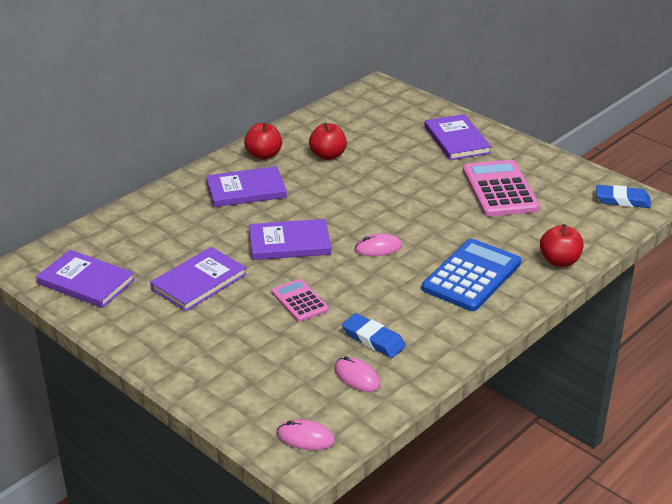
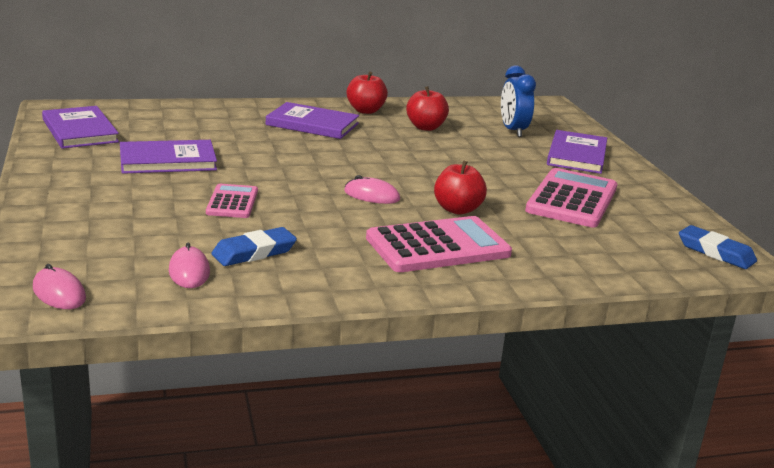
camera: 30 degrees right, 10 degrees down
(289, 243) = (292, 165): purple book -> none
(373, 339) = (254, 252): blue eraser -> blue eraser turned 75 degrees clockwise
(389, 131) = (513, 130): none -> blue clock
(471, 276) = (438, 246): blue calculator -> pink calculator
(559, 261) = (561, 271): red apple -> red apple (457, 209)

